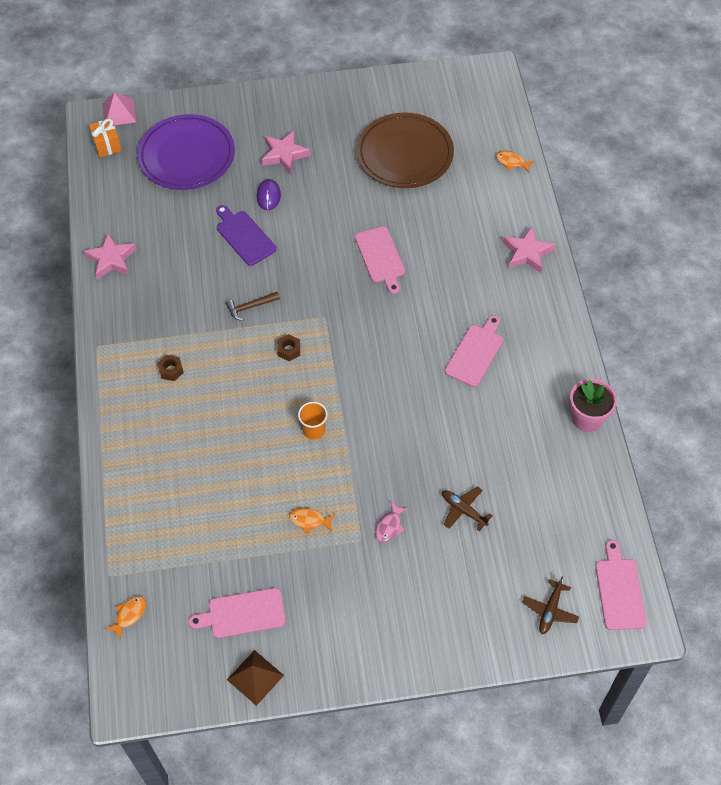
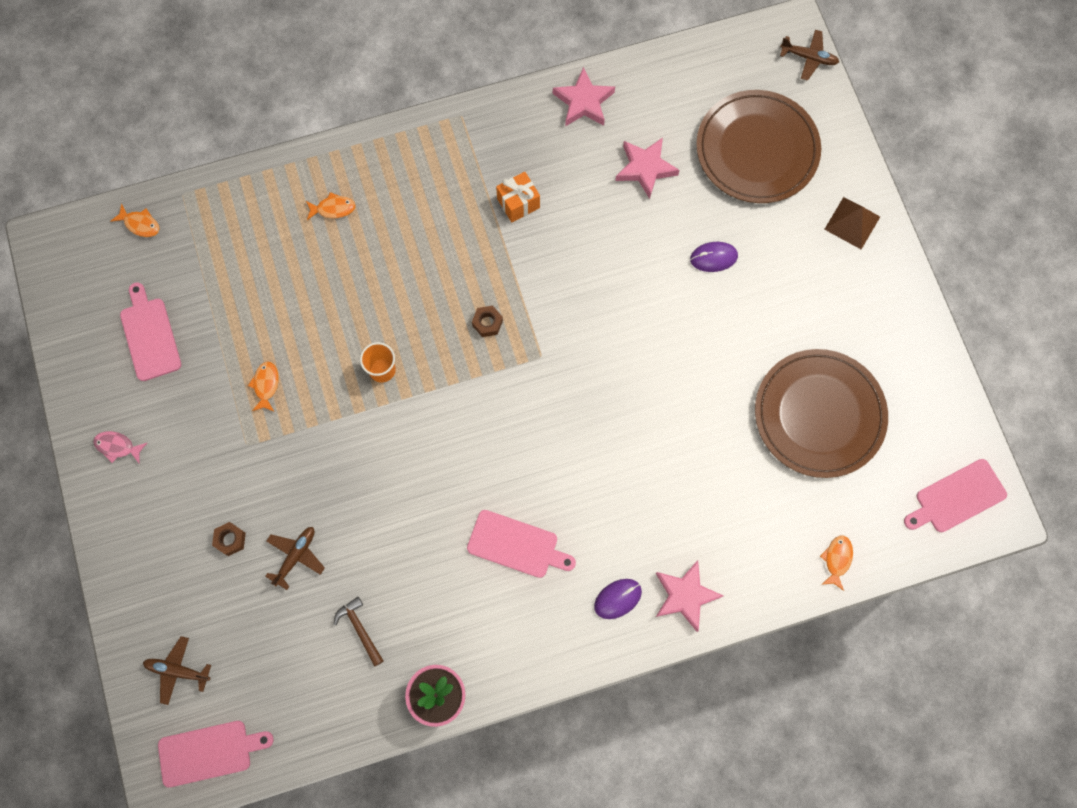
camera: 80 degrees right, 15 degrees up
(107, 145) = (753, 57): orange gift -> orange gift (518, 203)
(119, 112) = (809, 58): pink pyramid -> brown plane
(157, 452) = (333, 208): none -> orange fish
(171, 370) = (441, 200): brown nut -> brown nut (230, 540)
(187, 156) = (757, 150): purple plate -> brown plate
(244, 236) = (645, 241): purple cutting board -> none
(250, 307) = (541, 268): brown hammer -> brown hammer (359, 629)
(255, 677) = (80, 361): brown pyramid -> brown pyramid (852, 223)
(284, 154) = (784, 264): pink star -> pink star (645, 168)
(380, 257) = (643, 408): pink cutting board -> pink cutting board (957, 497)
(389, 526) = (267, 474): pink fish -> pink fish (117, 446)
(524, 294) = (617, 598): none -> purple mouse

